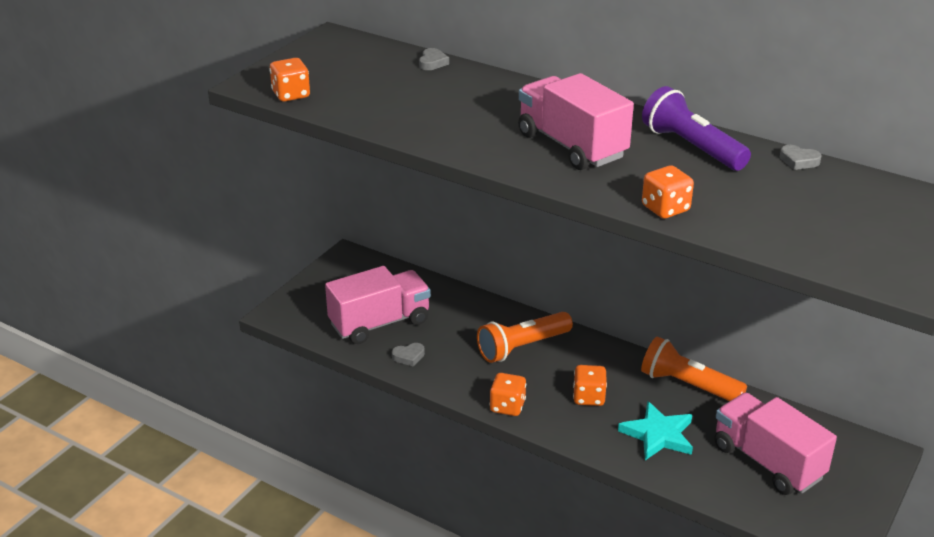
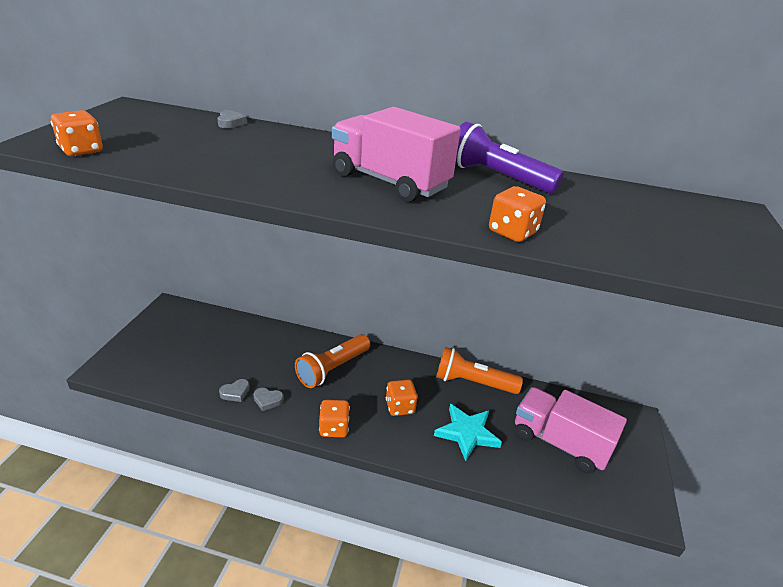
camera: 20 degrees left, 0 degrees up
(380, 323) = (204, 364): pink truck -> none
(798, 161) = (592, 183): grey heart -> grey heart (267, 400)

